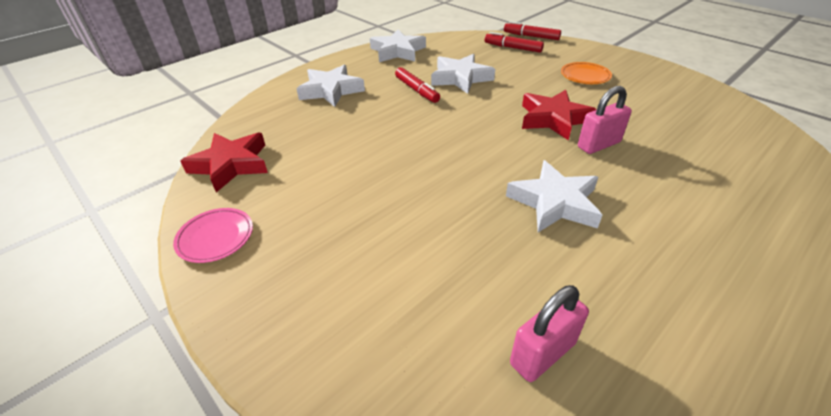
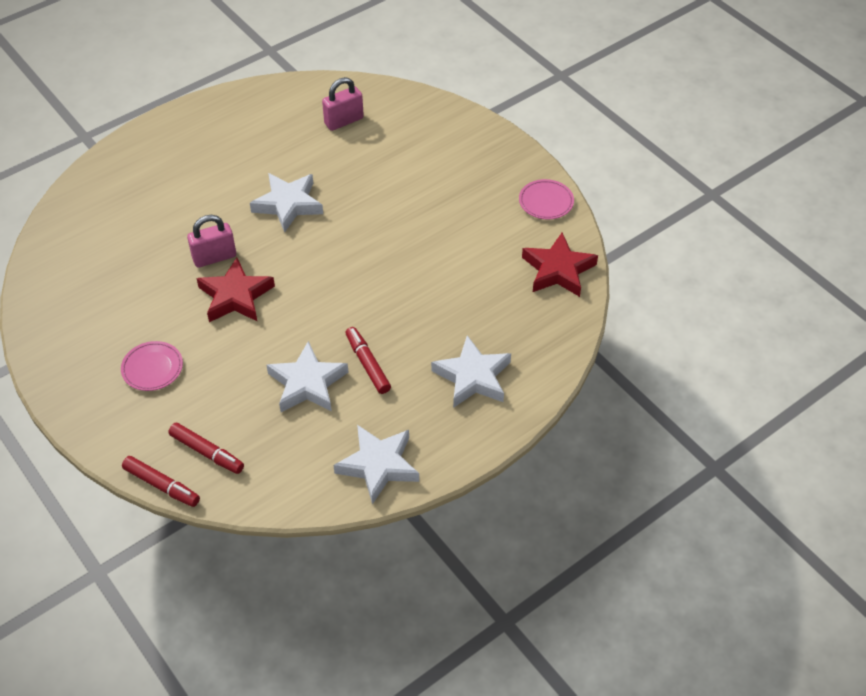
camera: 175 degrees left, 10 degrees up
(585, 76) = (152, 368): orange plate -> pink plate

